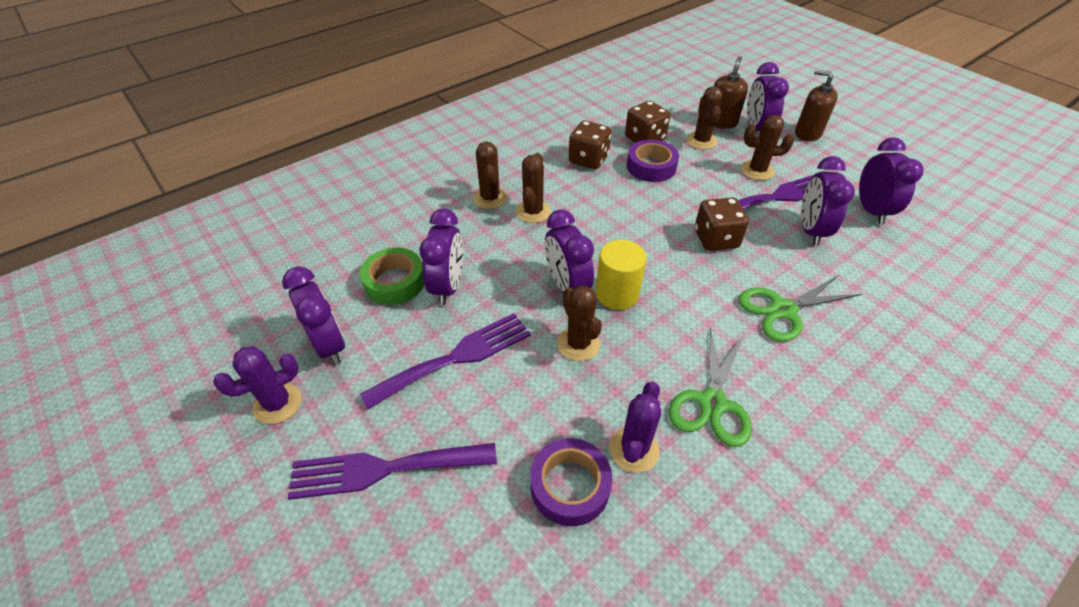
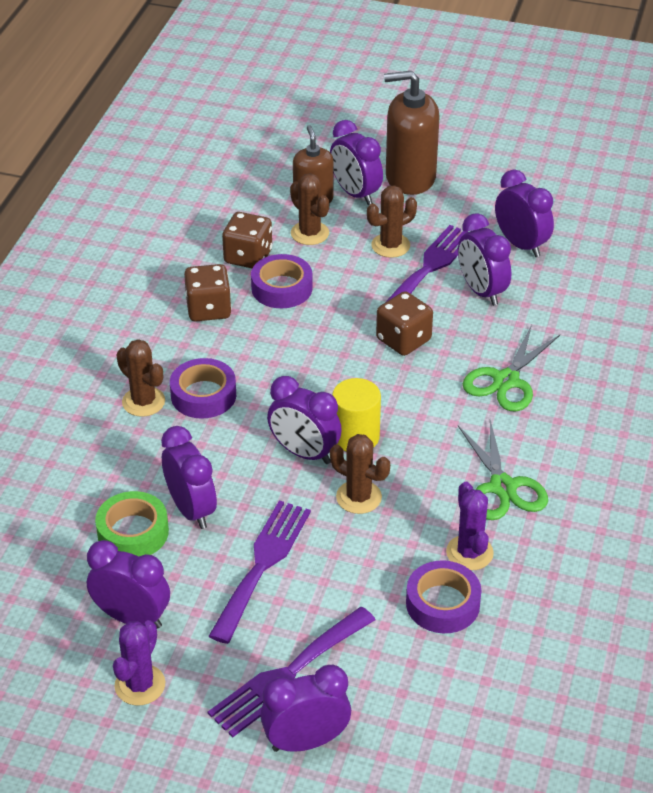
camera: 35 degrees left, 5 degrees down
(336, 548) = (306, 741): none -> purple clock
(533, 212) = (203, 395): brown cactus -> purple tape
(807, 133) = (410, 177): brown soap dispenser -> brown soap dispenser, size x1.59

